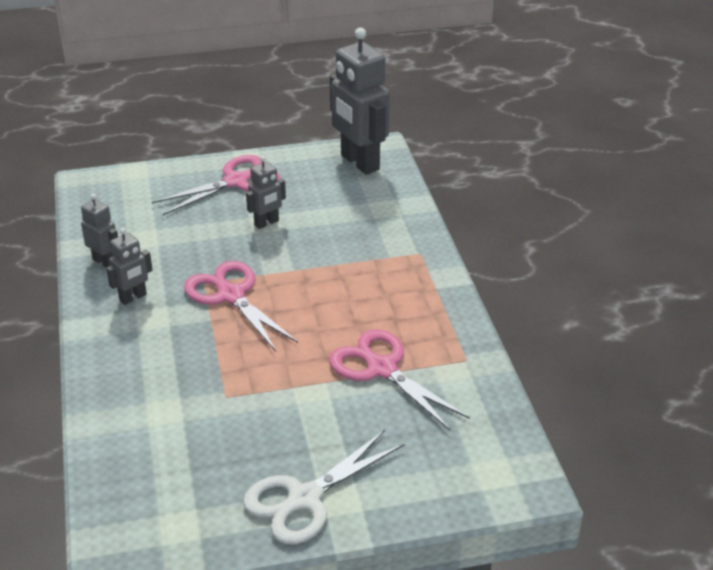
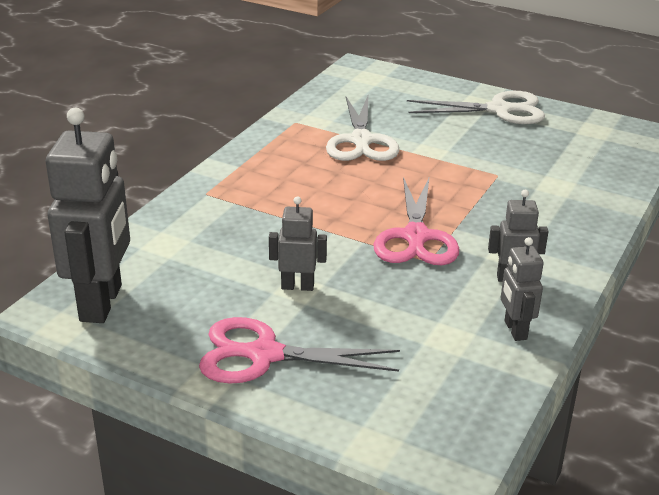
camera: 140 degrees left, 5 degrees down
(381, 368) = (361, 141): pink scissors -> white scissors

